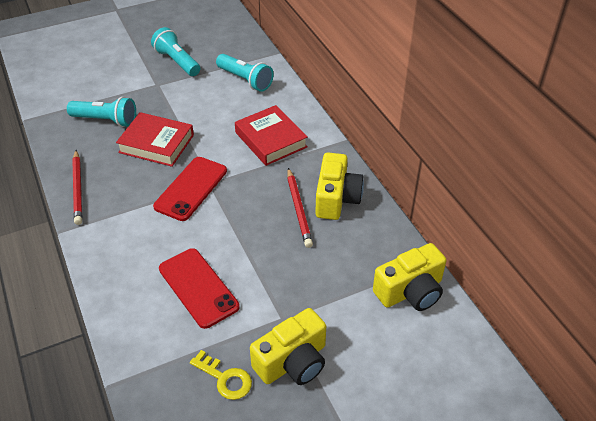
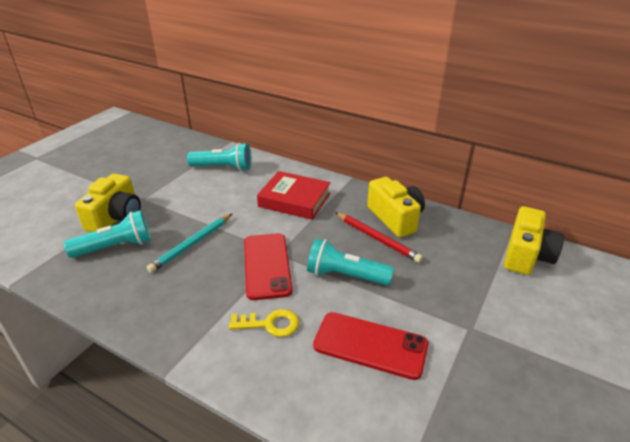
camera: 35 degrees left, 10 degrees down
(78, 189) = (145, 320): red pencil -> none
(156, 144) = (192, 244): red book -> turquoise pencil
(177, 62) = (143, 176): turquoise flashlight -> turquoise flashlight (345, 276)
(225, 378) = (491, 413): yellow key -> yellow key (270, 324)
(293, 361) = (522, 359): yellow camera -> yellow camera (116, 217)

